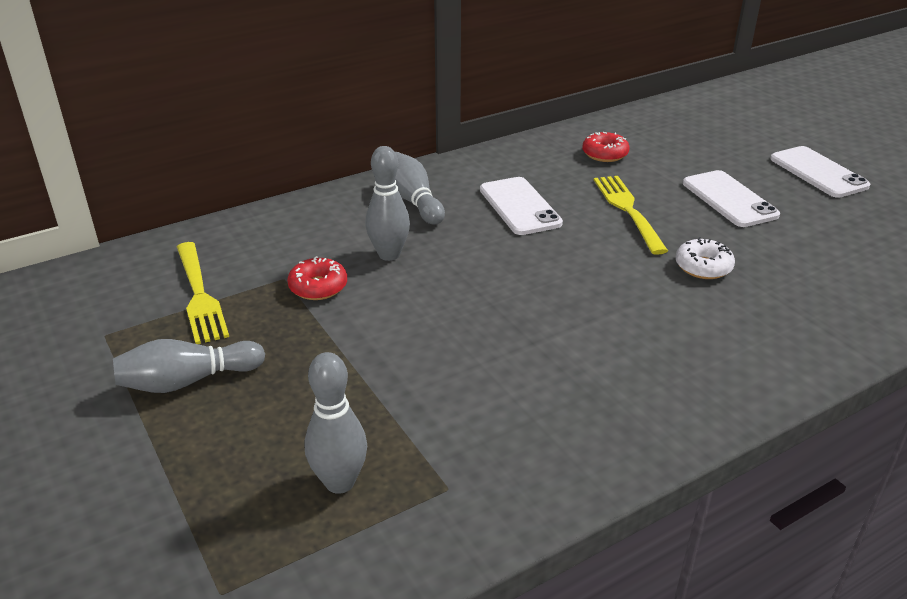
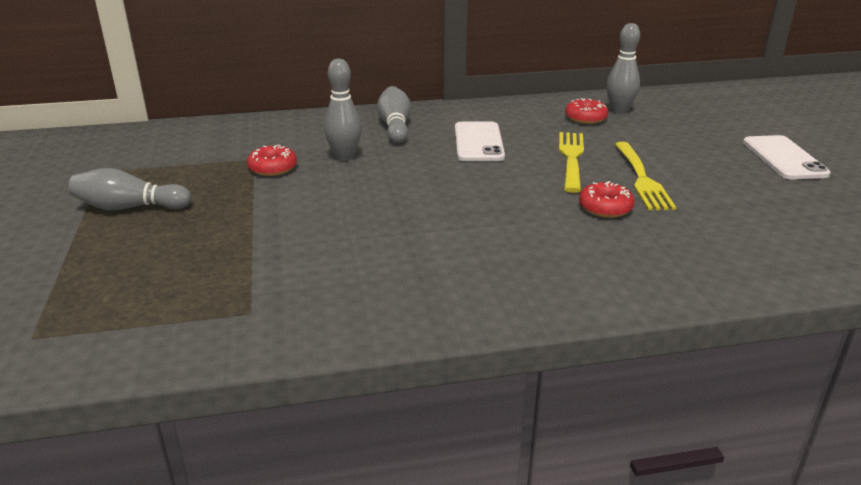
camera: 20 degrees right, 5 degrees down
(199, 295) = (185, 159): yellow fork -> yellow fork (641, 178)
(340, 482) = (174, 290): grey bowling pin -> grey bowling pin (619, 111)
(703, 267) = (605, 208): white donut -> red donut
(729, 199) = (674, 164): white phone -> none

